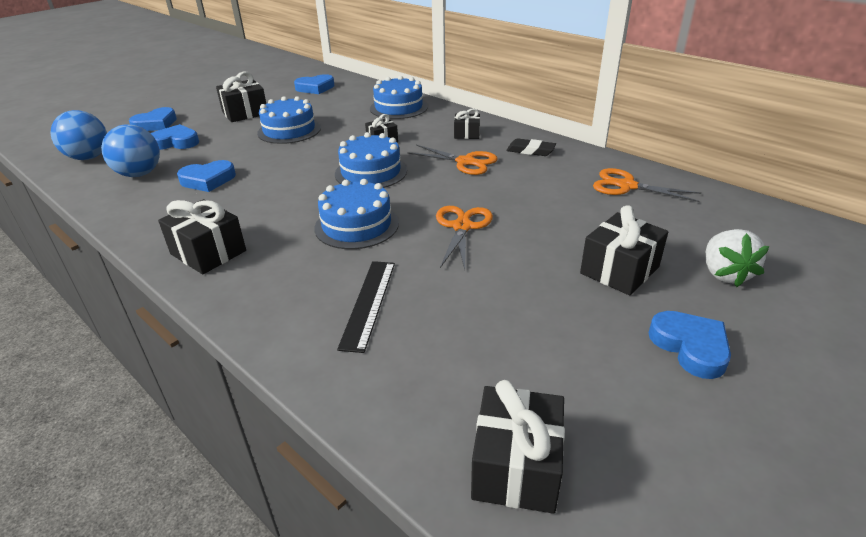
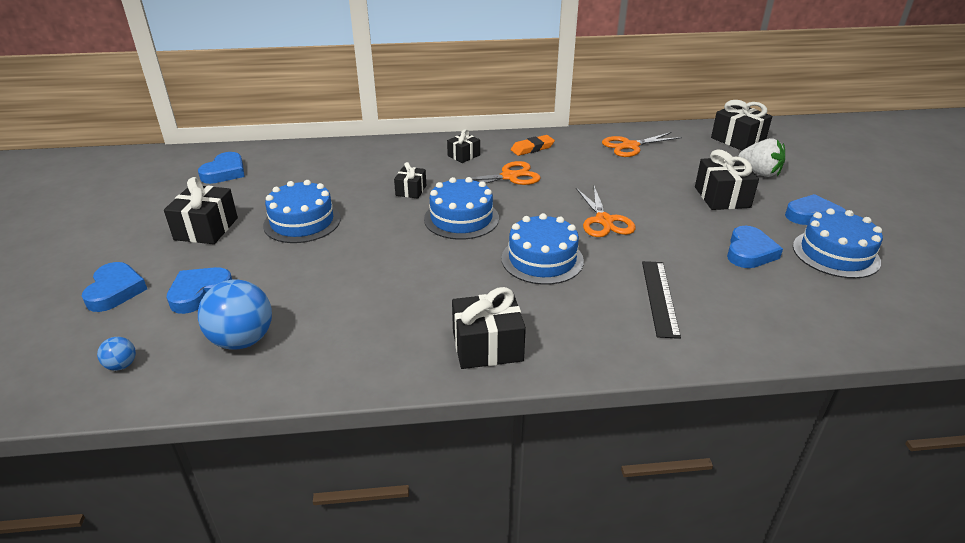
camera: 50 degrees left, 0 degrees up
(89, 157) = (122, 365): blue ball -> blue ball, size x0.47
(208, 180) = (335, 302): blue heart -> blue heart (749, 252)
(369, 303) = (660, 297): black ruler -> black ruler turned 45 degrees clockwise
(398, 107) = (358, 157): blue cake -> blue cake (835, 254)
(462, 227) = (604, 220): orange scissors -> orange scissors turned 150 degrees counterclockwise
(516, 466) = (868, 314): black gift -> black gift (737, 140)
(530, 151) = (532, 148): black eraser -> orange eraser

